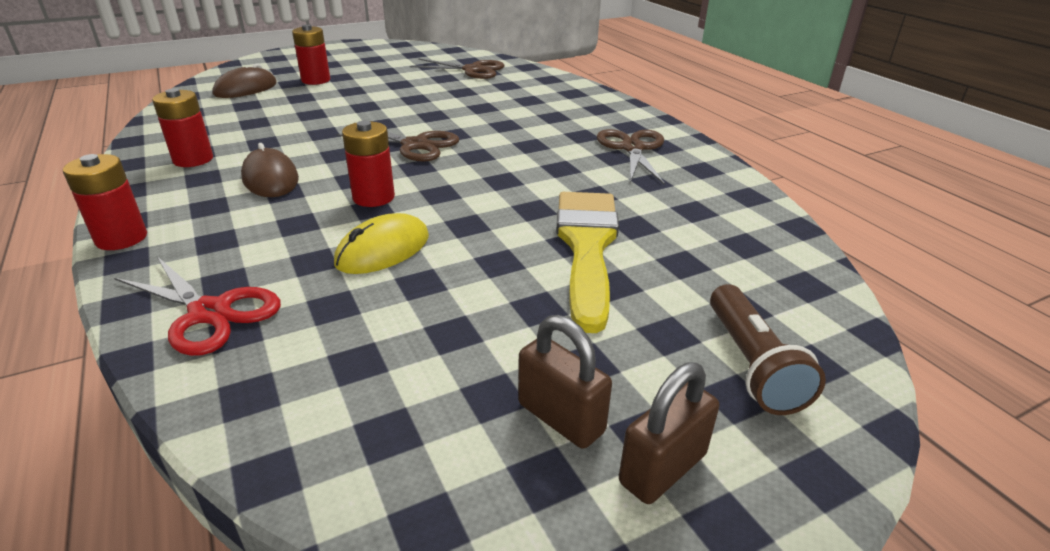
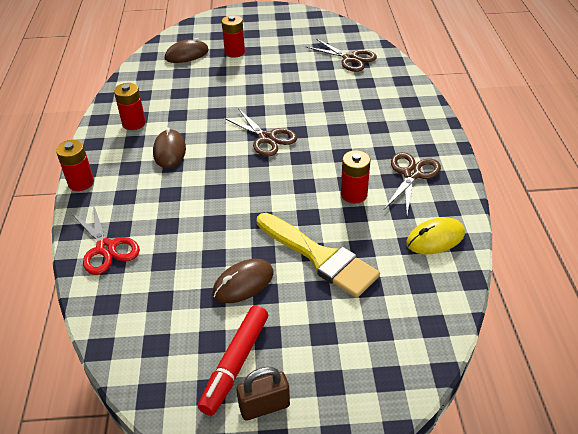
camera: 25 degrees right, 10 degrees up
(373, 197) = (219, 182): red battery -> red battery (354, 194)
(383, 250) = (205, 227): yellow mouse -> yellow mouse (435, 238)
(493, 303) = (243, 283): none -> brown mouse
(560, 418) = (235, 364): brown padlock -> red marker
(587, 247) = (320, 257): yellow brush -> yellow brush turned 105 degrees clockwise
(751, 364) = (353, 367): brown flashlight -> none

